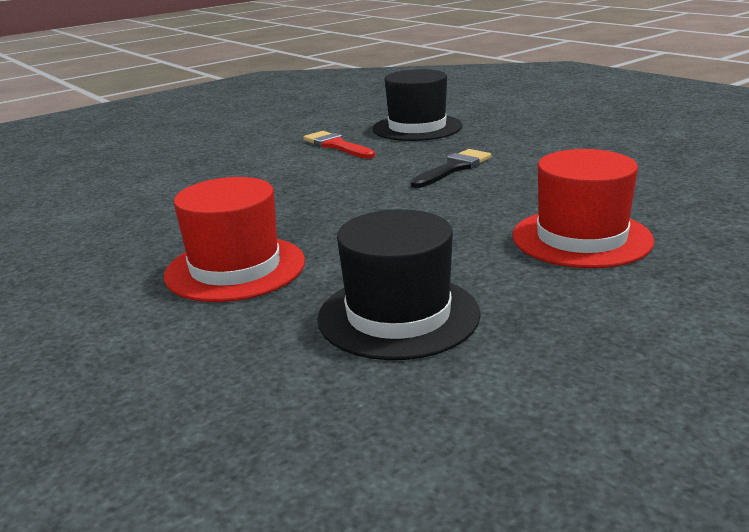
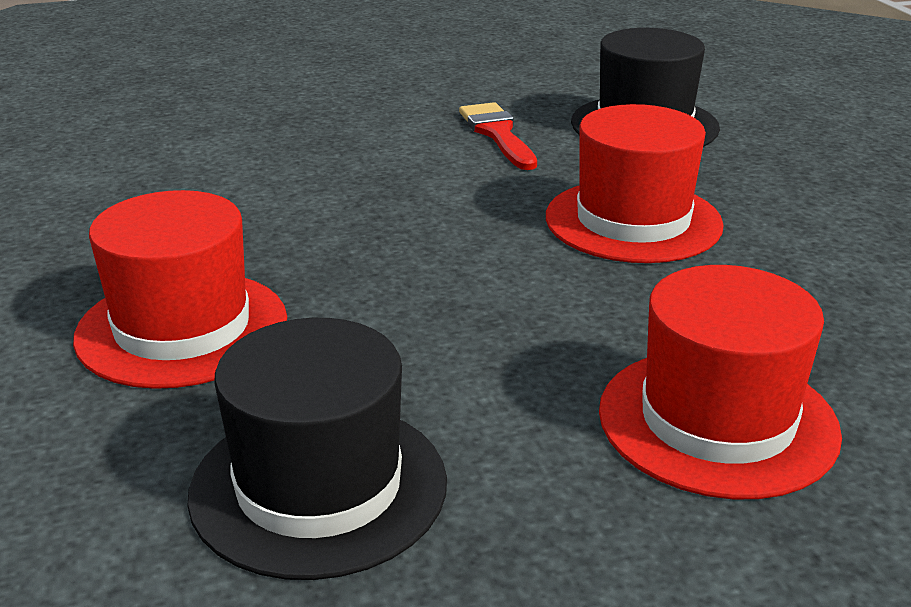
camera: 20 degrees right, 5 degrees up
(453, 168) = (633, 221): black brush -> red hat

